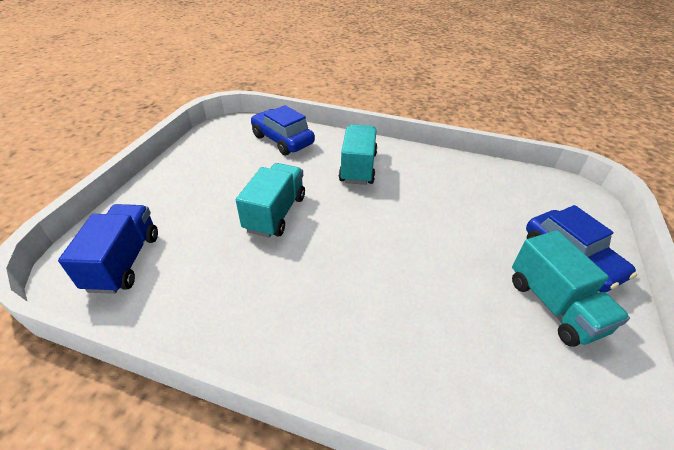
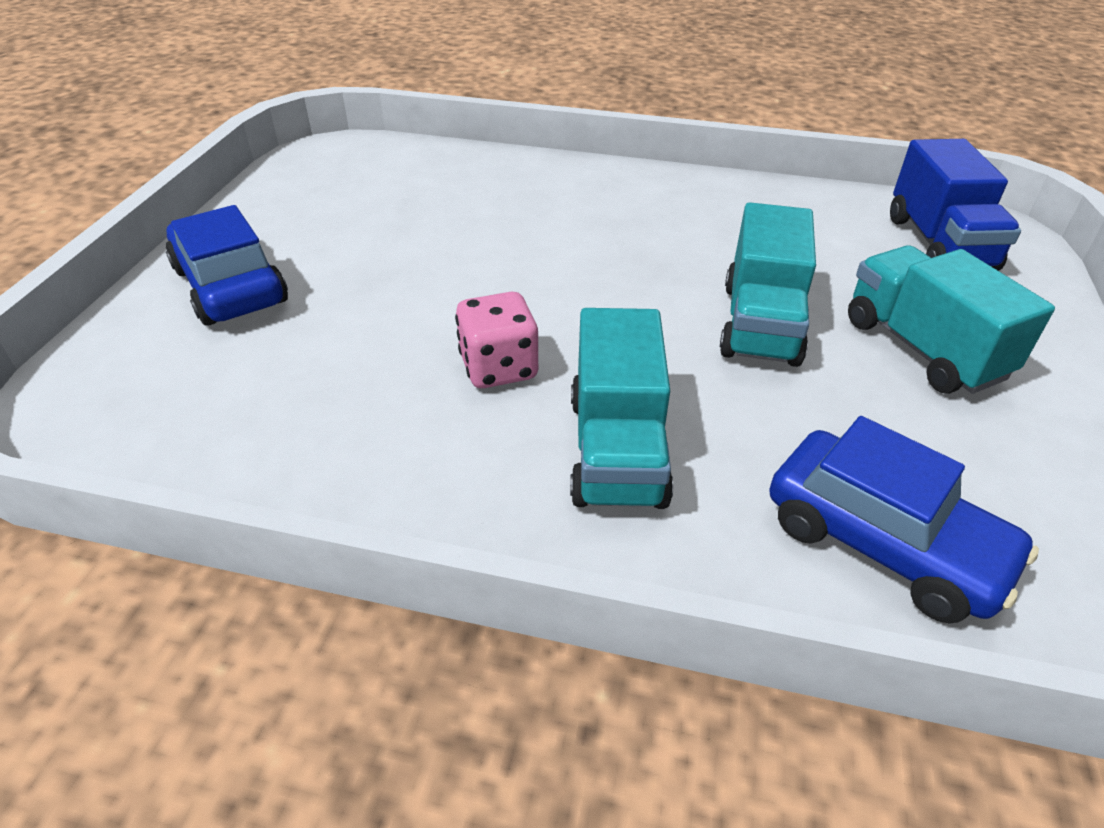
camera: 175 degrees right, 0 degrees up
(405, 200) = (499, 368): none -> pink dice
(554, 305) = (308, 234): turquoise truck -> turquoise truck (922, 348)

